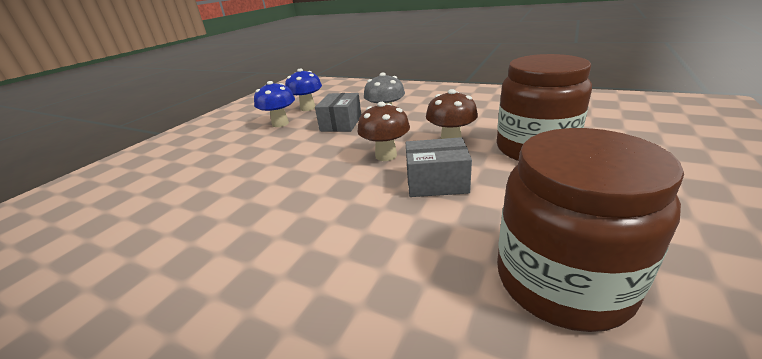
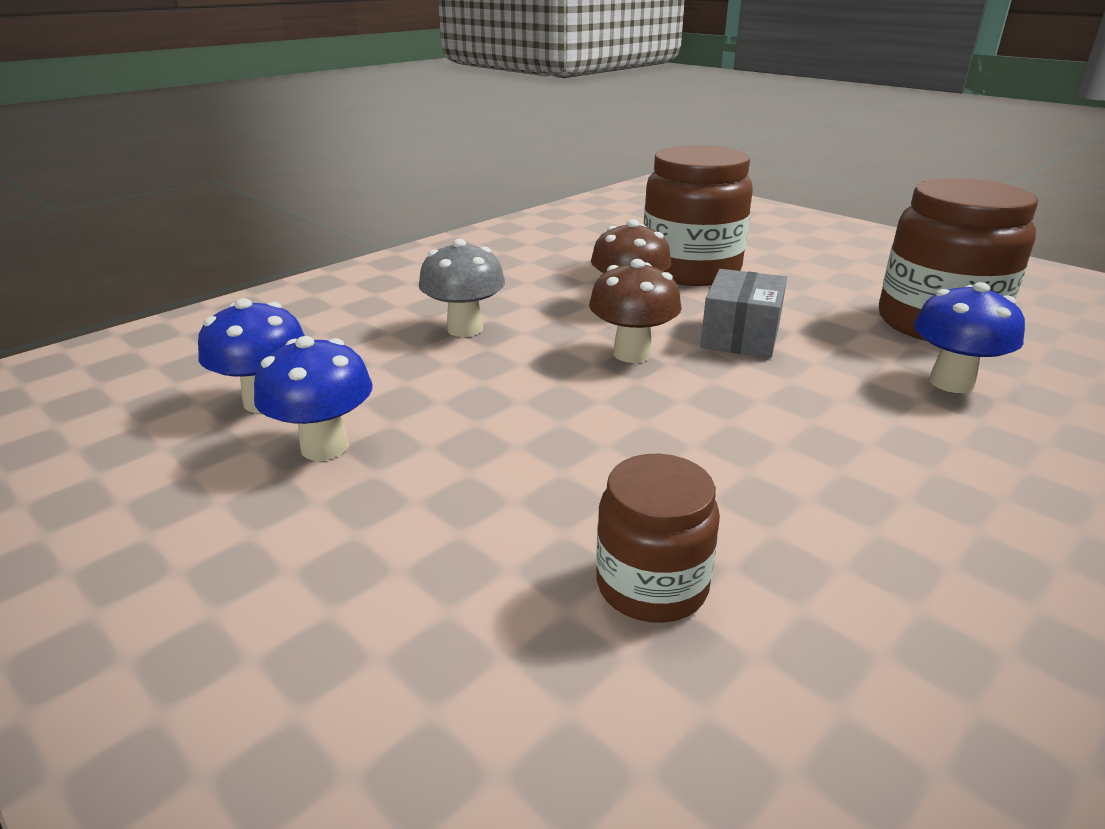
camera: 75 degrees left, 0 degrees up
(191, 196) = (652, 585): none -> brown jar
(341, 123) = (436, 372): grey box -> none
(421, 288) = (951, 383): none -> blue mushroom

